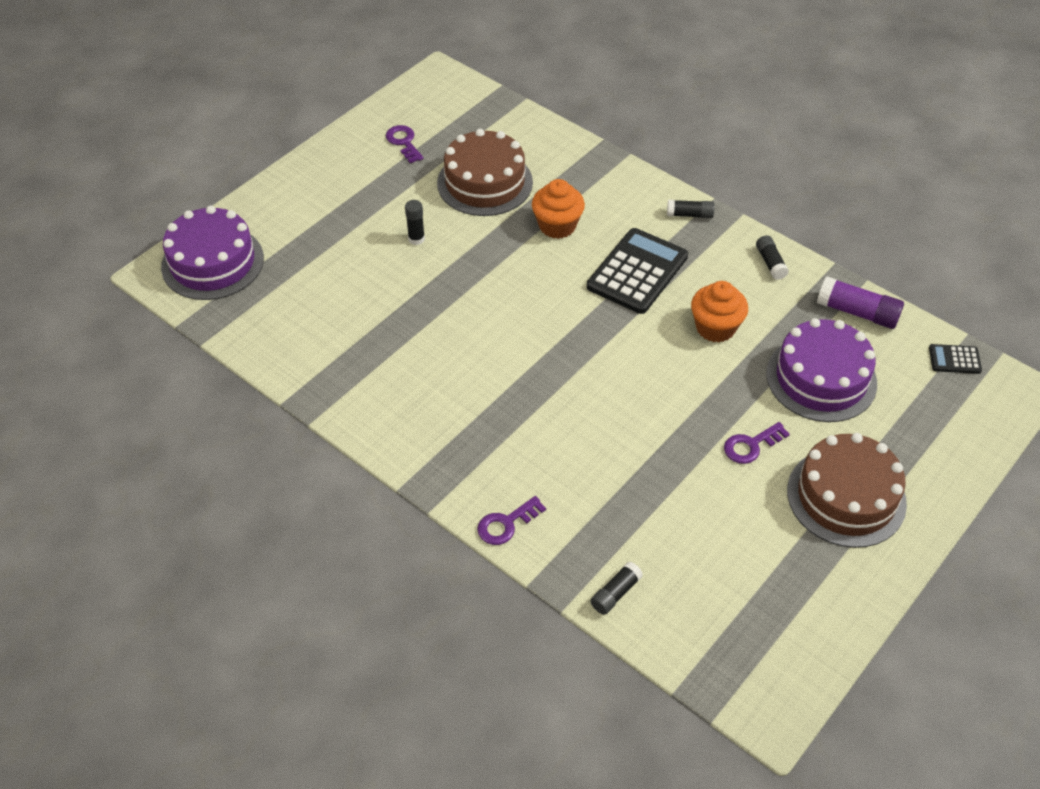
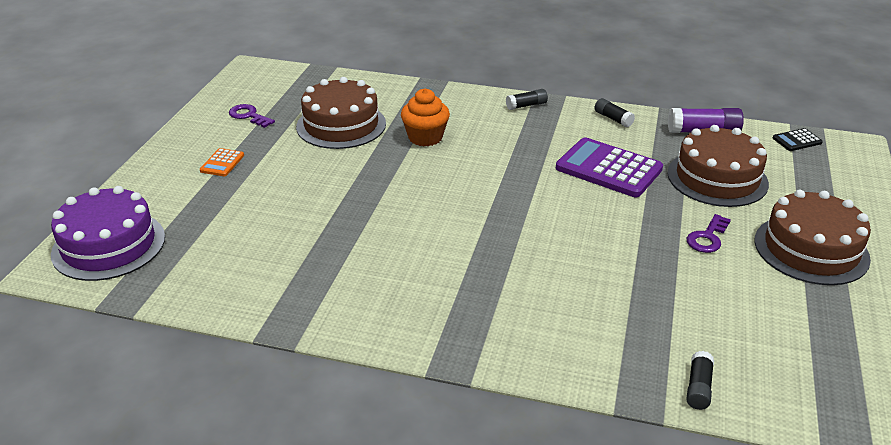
camera: 25 degrees left, 15 degrees down
(349, 197) = (222, 163): none -> orange calculator
(416, 239) = (306, 176): black glue stick -> none
(506, 524) = (553, 366): purple key -> none
(637, 272) = (516, 150): black calculator -> none
(715, 328) = (608, 169): orange cupcake -> purple calculator
(821, 378) = (717, 178): purple cake -> brown cake

